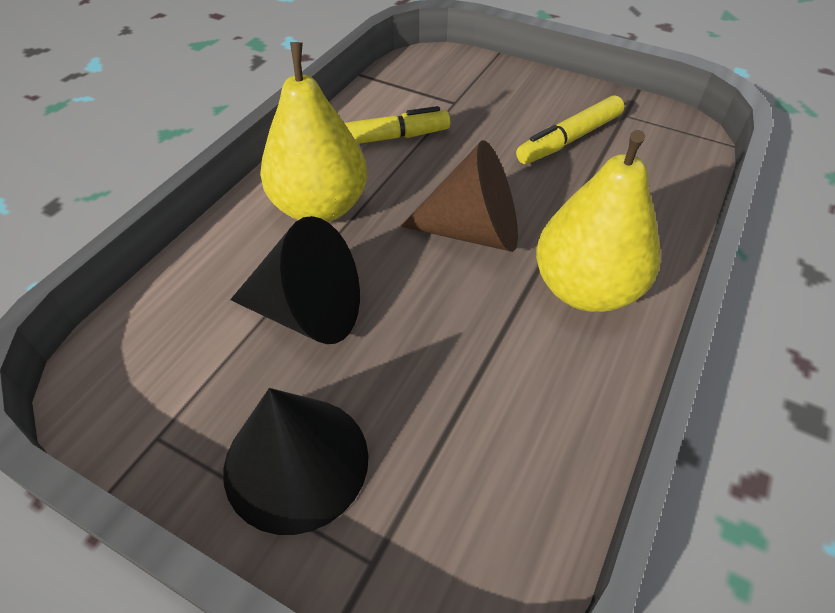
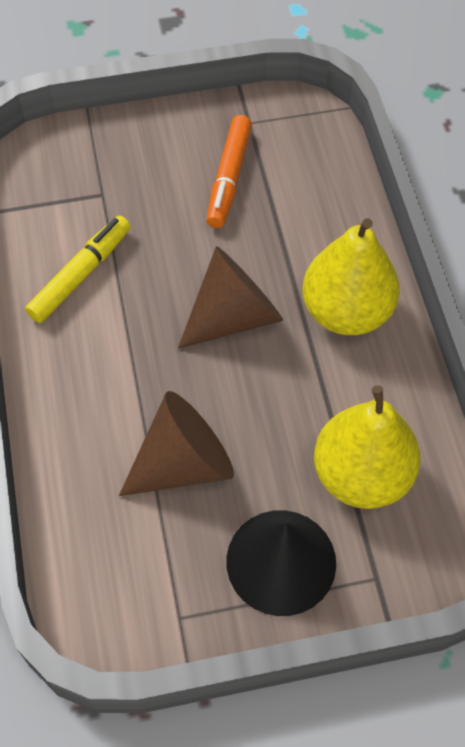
camera: 40 degrees left, 10 degrees up
(308, 312) = (184, 463): black cone -> brown cone
(320, 207) = (100, 374): yellow pear -> yellow pear (362, 475)
(569, 139) = (229, 178): yellow marker -> orange marker

